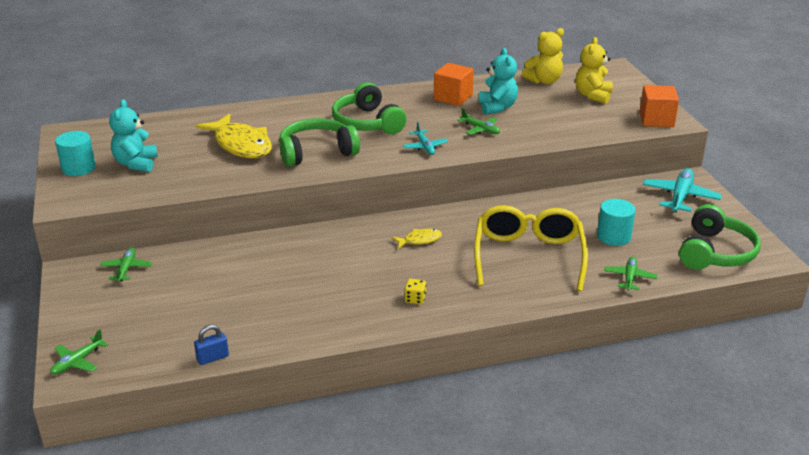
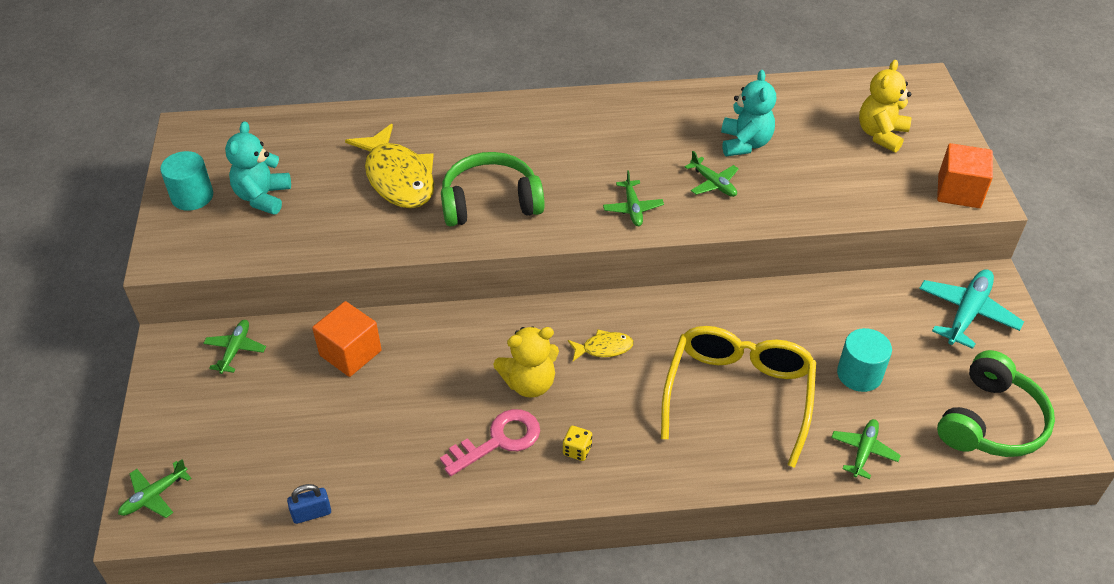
camera: 10 degrees right, 15 degrees up
(352, 300) = (499, 441): none -> pink key
(367, 123) = (566, 154): green headphones -> none
(425, 147) = (632, 208): turquoise plane -> green plane
(453, 97) = (689, 118): orange cube -> orange cube (350, 353)
(544, 81) = (820, 98): yellow teddy bear -> yellow teddy bear (529, 383)

